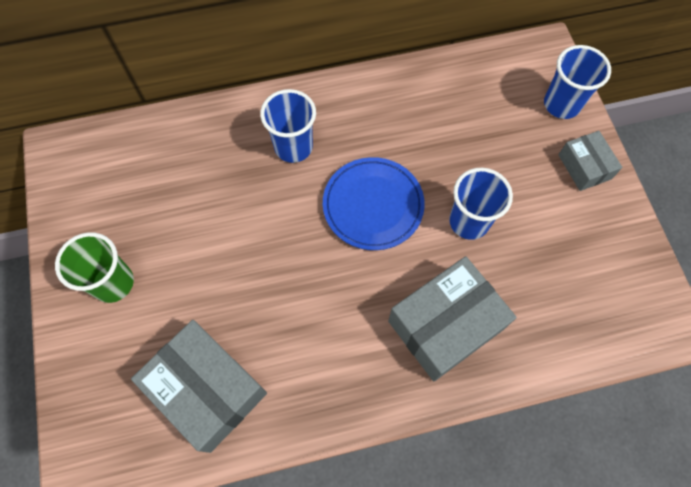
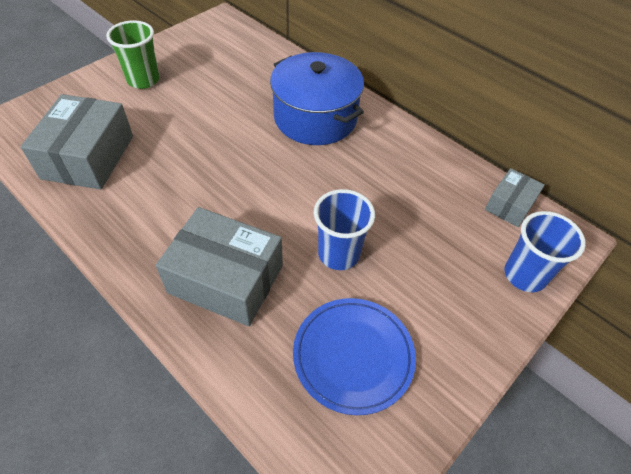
camera: 55 degrees right, 15 degrees down
(293, 147) = (315, 118): blue cup -> blue pot
(373, 205) = (303, 183): blue plate -> blue plate (353, 356)
(584, 167) = (475, 324): grey box -> grey box (509, 205)

